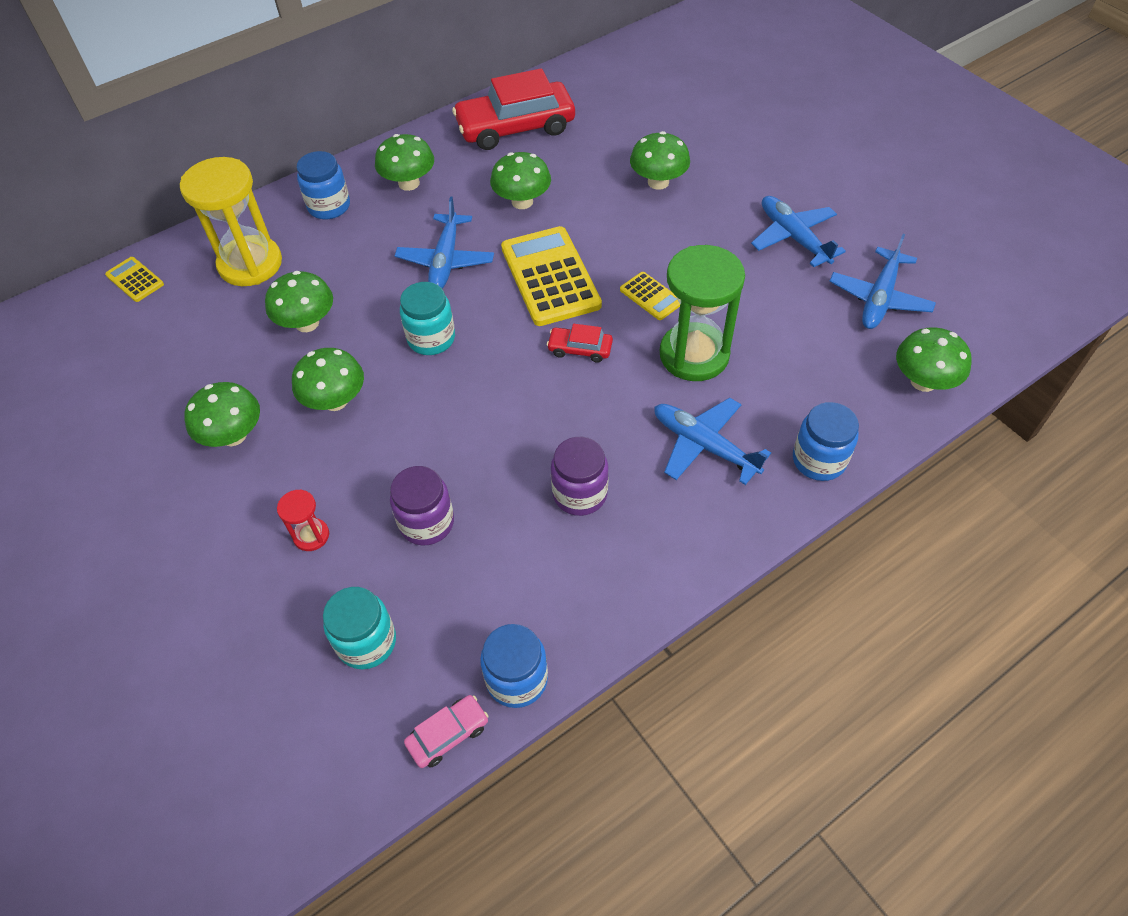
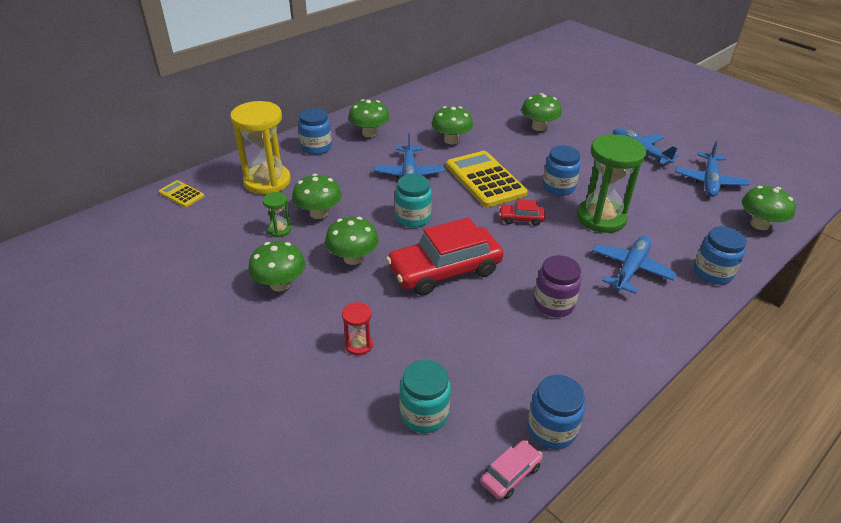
camera: 10 degrees left, 15 degrees down
(250, 347) = (279, 230): none -> green hourglass
(426, 523) = (446, 330): purple jar -> none
(515, 127) = (433, 102): red car -> red car (444, 270)
(651, 296) = (558, 187): yellow calculator -> blue jar
(704, 446) = (630, 269): blue plane -> blue plane turned 90 degrees clockwise

